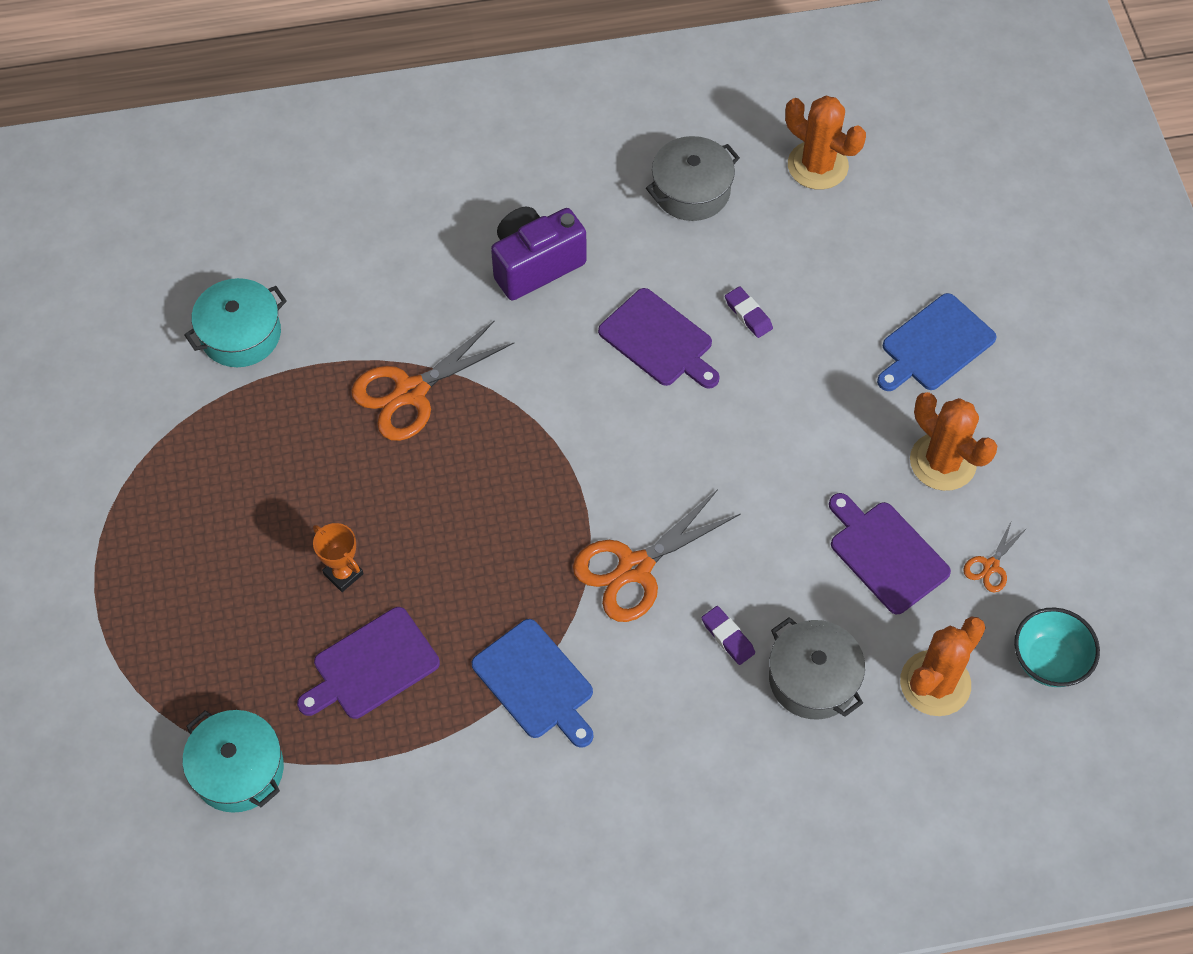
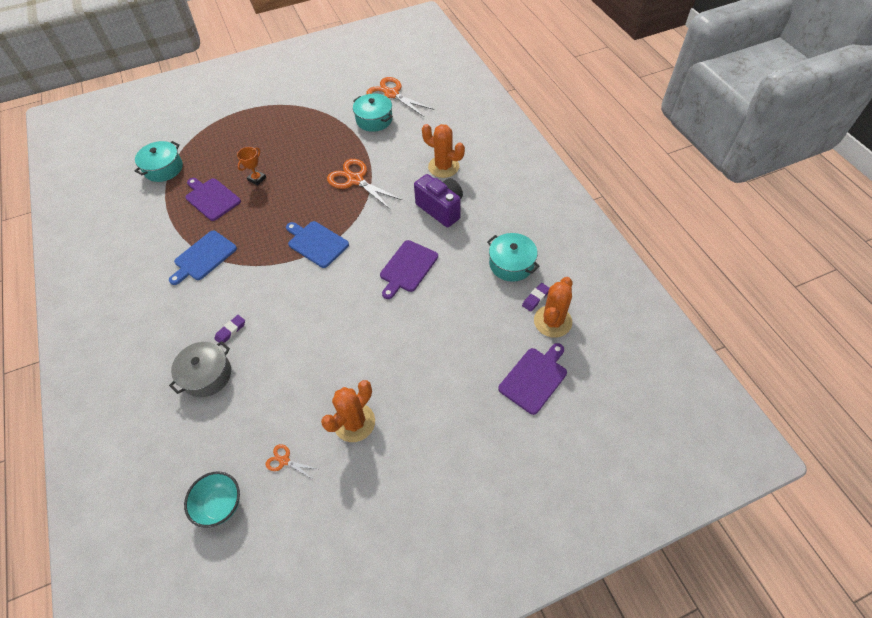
camera: 80 degrees right, 5 degrees down
(635, 568) = (268, 284): orange scissors -> orange scissors (391, 94)
(691, 190) = (511, 264): grey pot -> turquoise pot
(748, 314) = (435, 305): purple eraser -> purple eraser (535, 298)
(886, 554) = (287, 400): purple cutting board -> purple cutting board (534, 378)
(935, 345) = (438, 406): blue cutting board -> blue cutting board (316, 243)
(935, 683) = (204, 439): orange cactus -> orange cactus (443, 167)

